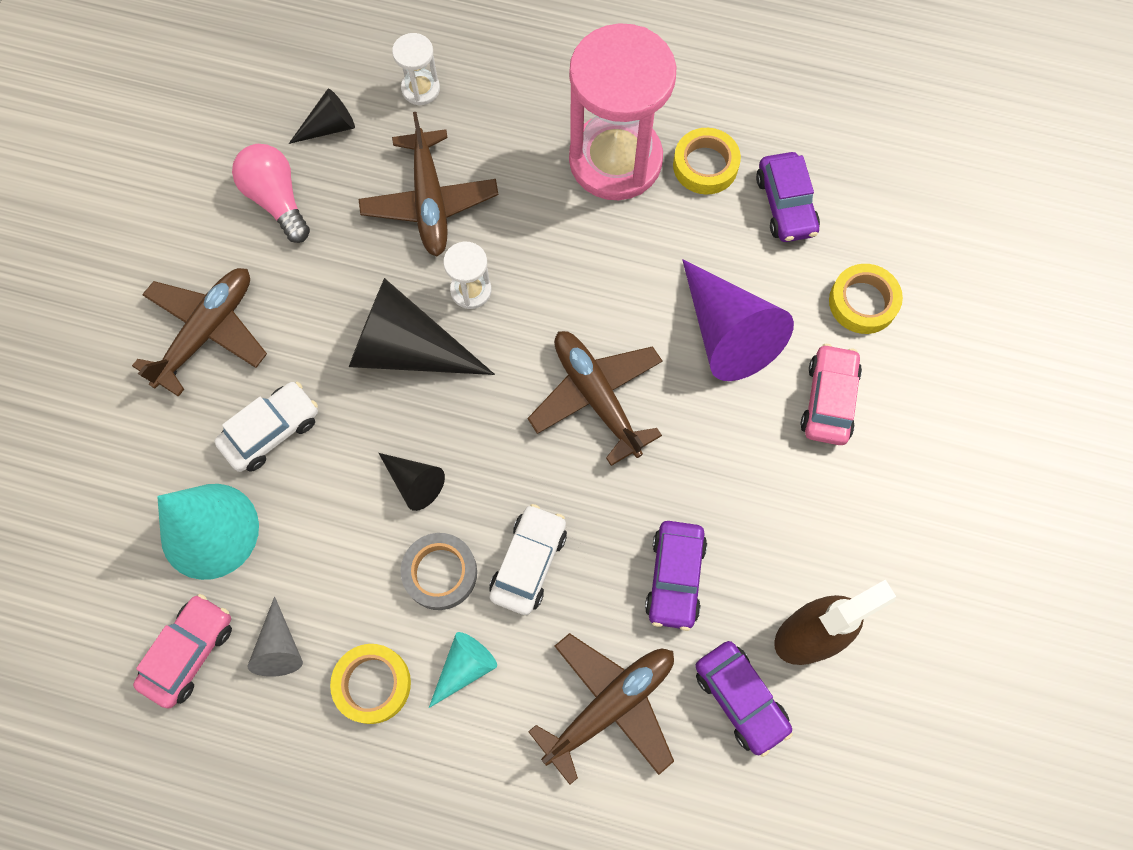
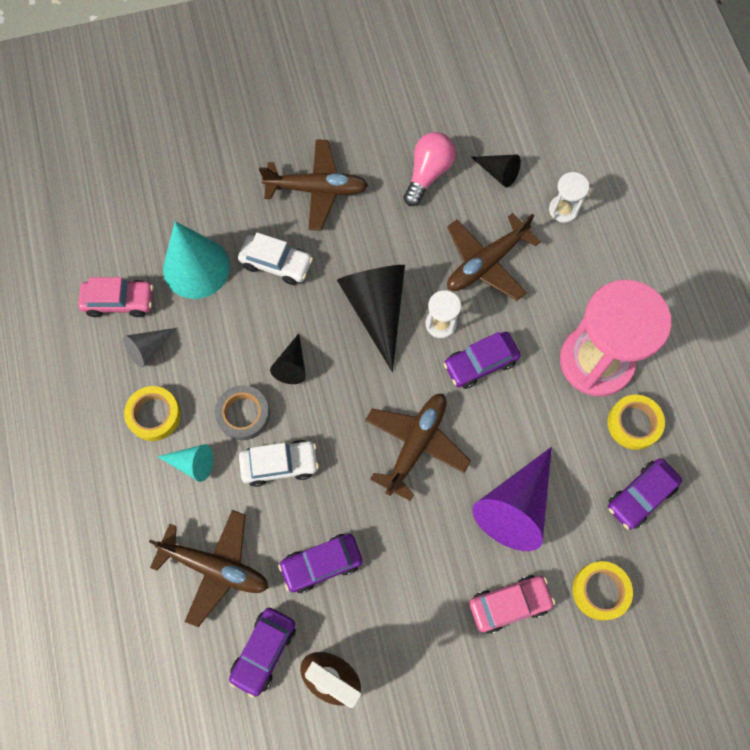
camera: 60 degrees right, 0 degrees up
(544, 275) = (480, 363): none -> purple car

